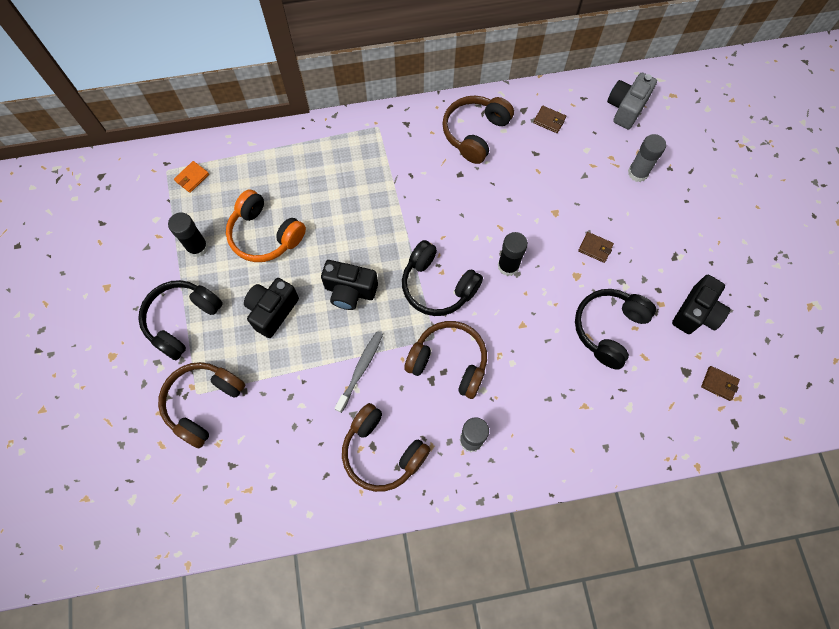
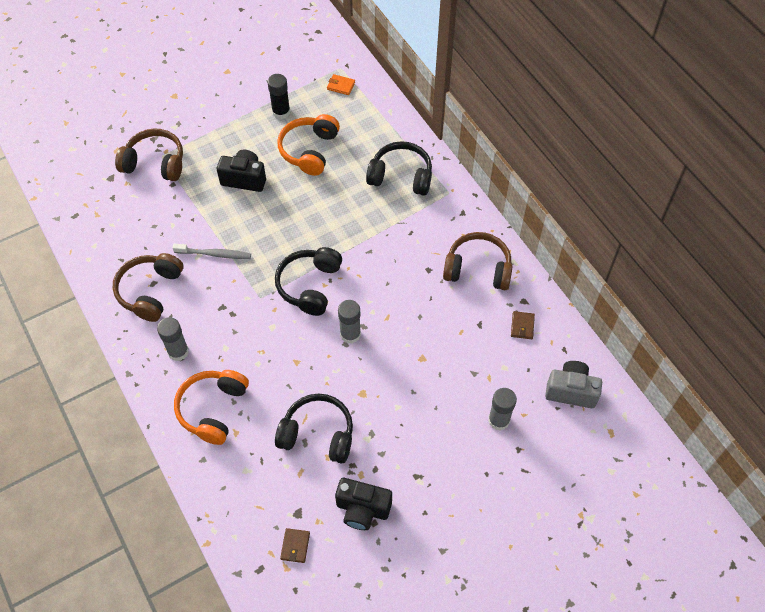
camera: 70 degrees right, 10 degrees down
(182, 320) = (216, 126): black headphones -> black headphones (401, 176)
(350, 291) = (281, 224): black camera -> none
(449, 362) = (242, 315): brown headphones -> none
(508, 266) = (350, 334): black glue stick -> grey glue stick
(552, 422) = (213, 409): none -> orange headphones
(595, 248) = (398, 402): brown wallet -> none

